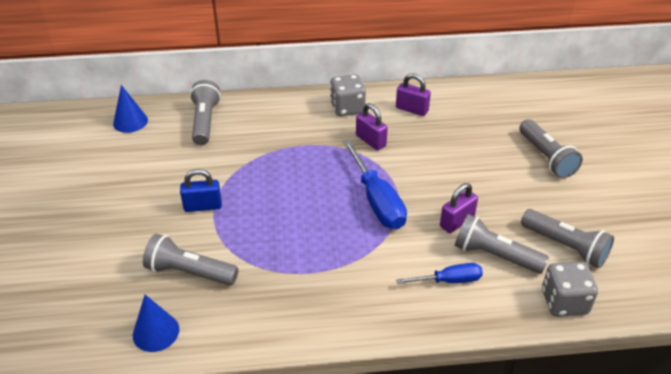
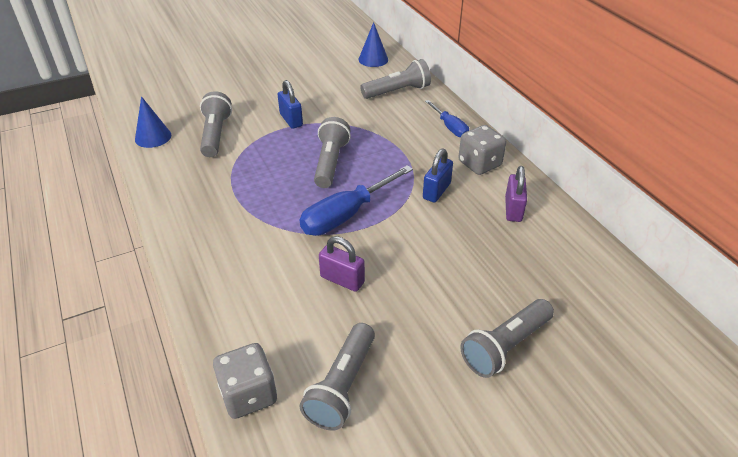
camera: 70 degrees right, 0 degrees up
(370, 141) = (436, 191): purple padlock -> blue padlock
(449, 280) = (252, 289): blue screwdriver -> blue screwdriver (450, 127)
(494, 256) = (301, 320): grey flashlight -> grey flashlight (330, 162)

